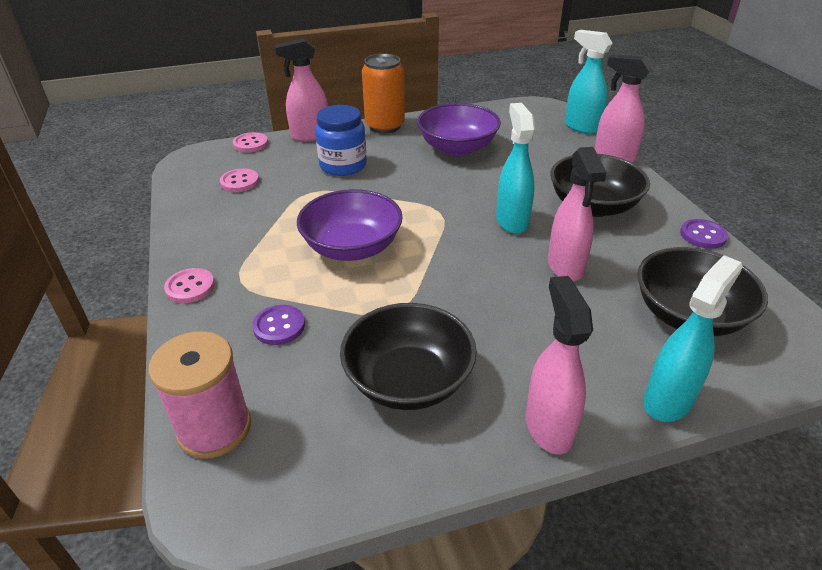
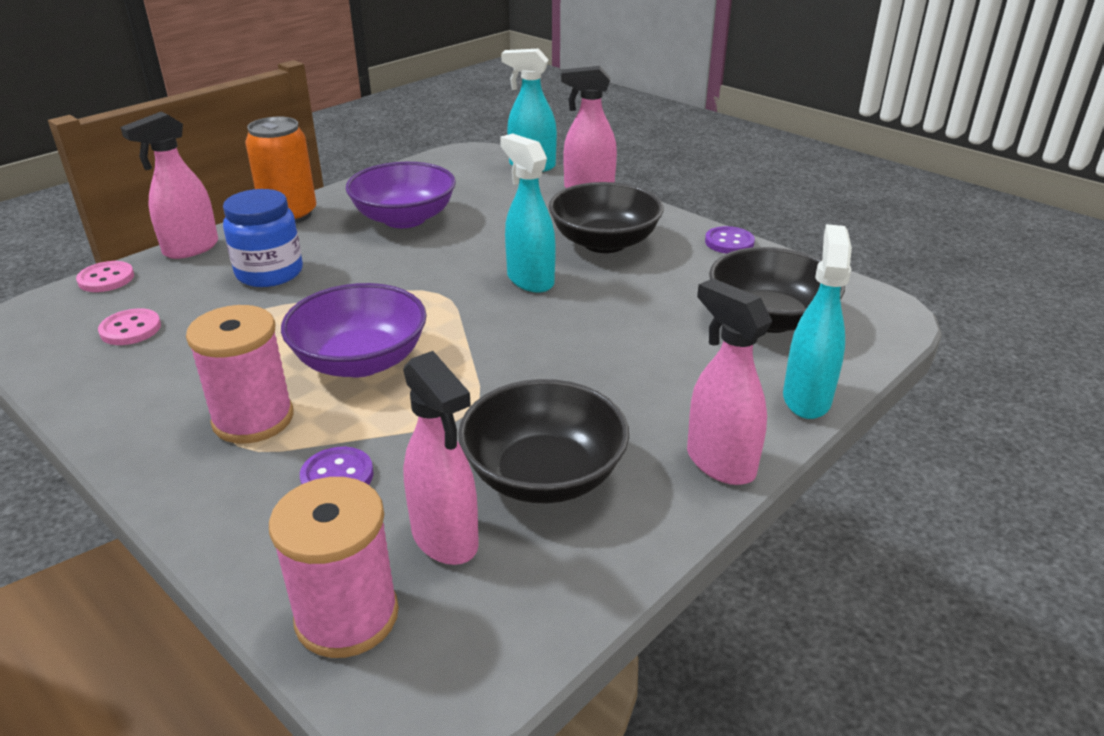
camera: 30 degrees left, 5 degrees down
(190, 287) = (167, 475): pink button -> none
(261, 267) = (253, 419): none -> pink spool
(565, 267) = (621, 309): pink spray bottle -> pink spray bottle (445, 539)

